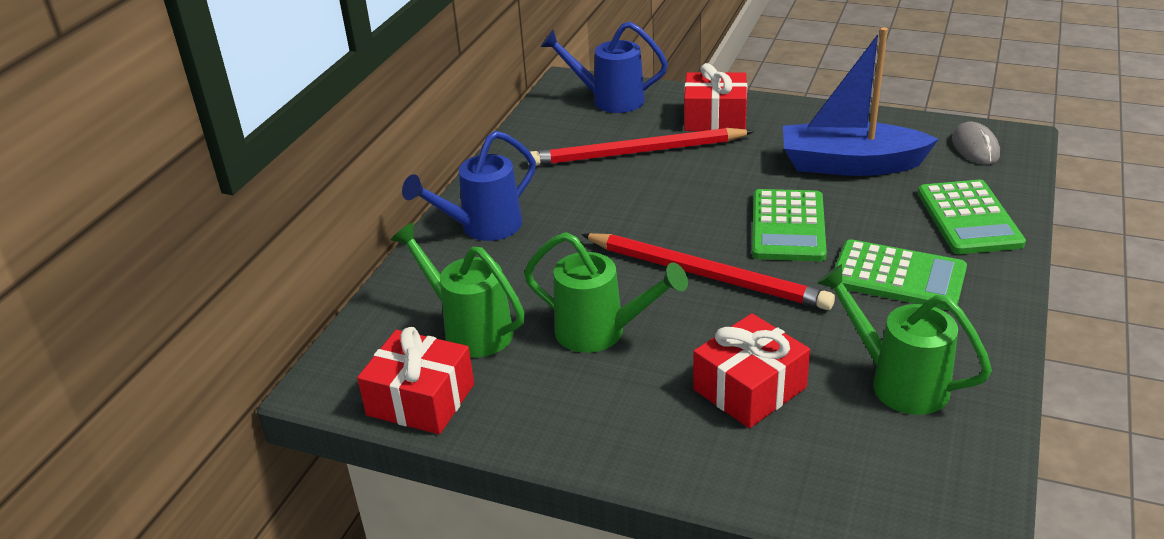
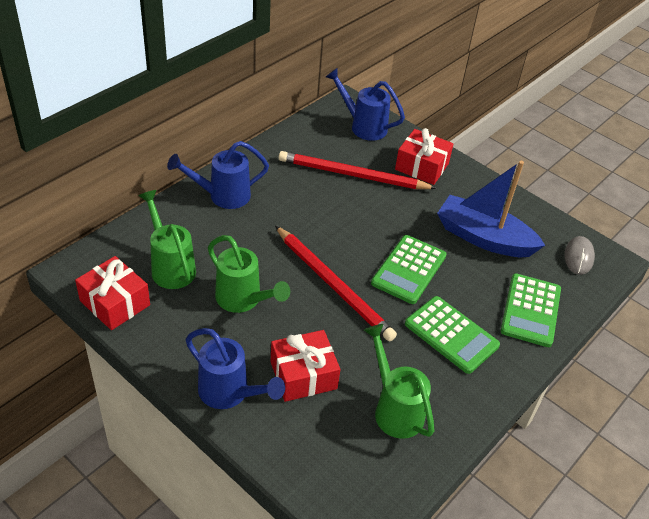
camera: 15 degrees right, 10 degrees up
(666, 447) = (229, 393): none -> blue watering can

